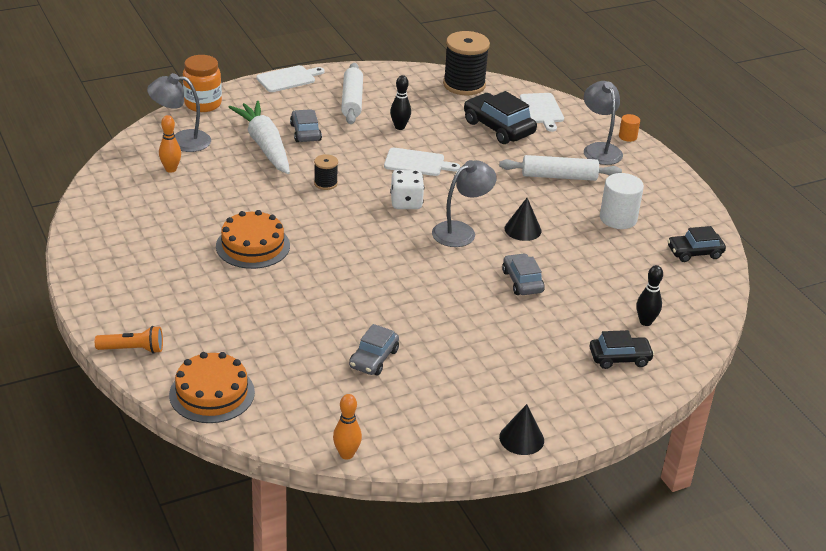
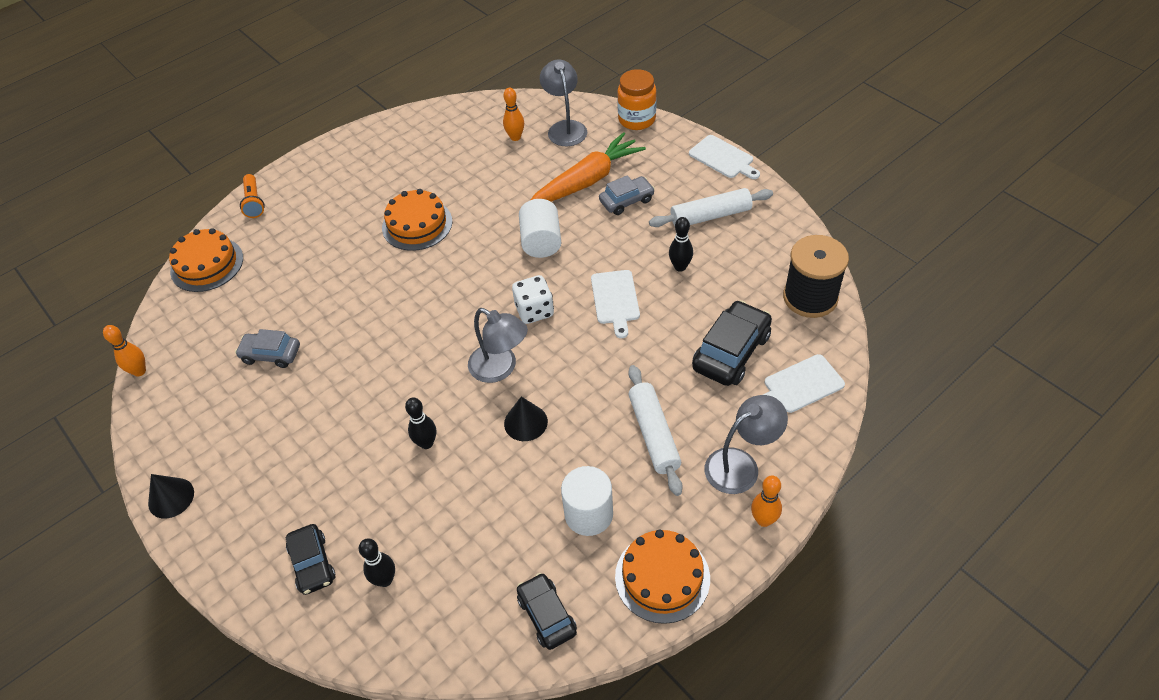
camera: 80 degrees right, 15 degrees up
(265, 145) = (586, 181): white carrot -> orange carrot
(325, 183) = (541, 242): black spool -> white cylinder
(522, 281) = (426, 443): grey car -> black bowling pin
(627, 137) = (792, 491): orange cylinder -> none
(646, 152) = (763, 520): none -> orange bowling pin
(678, 200) = (662, 577): none -> orange cake

